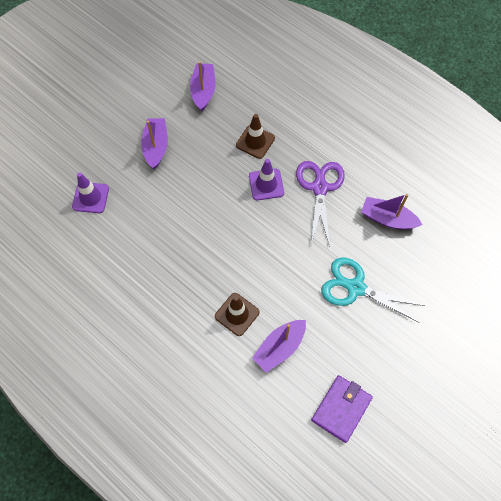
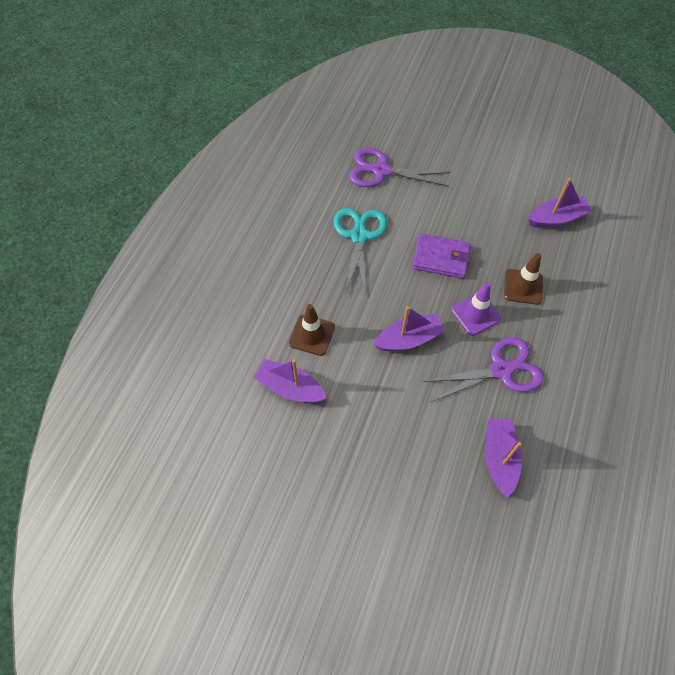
camera: 70 degrees right, 5 degrees down
(90, 197) = (381, 171): purple traffic cone -> purple scissors
(156, 147) = (465, 201): purple boat -> purple boat (408, 339)
(341, 409) = (242, 472): purple wallet -> purple wallet (441, 258)
(355, 288) = (392, 446): turquoise scissors -> turquoise scissors (359, 236)

